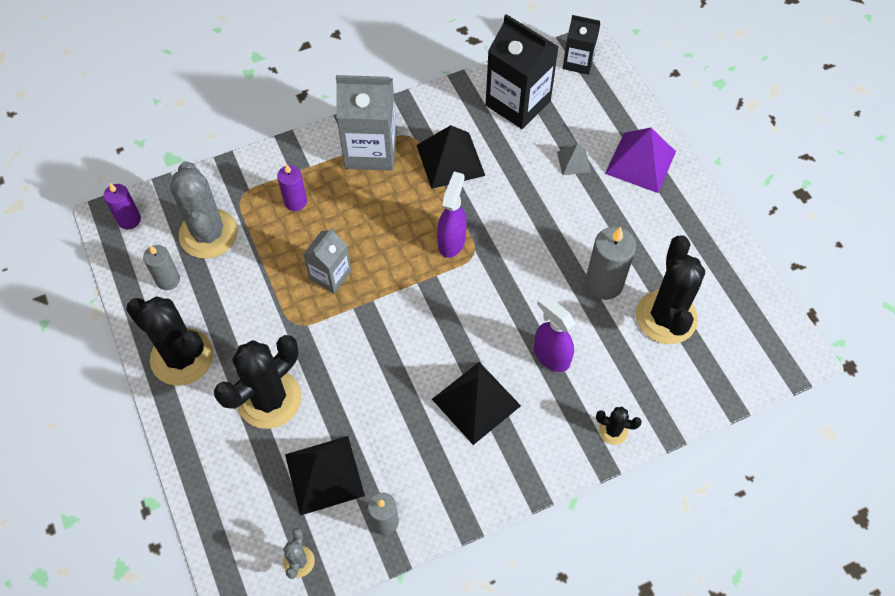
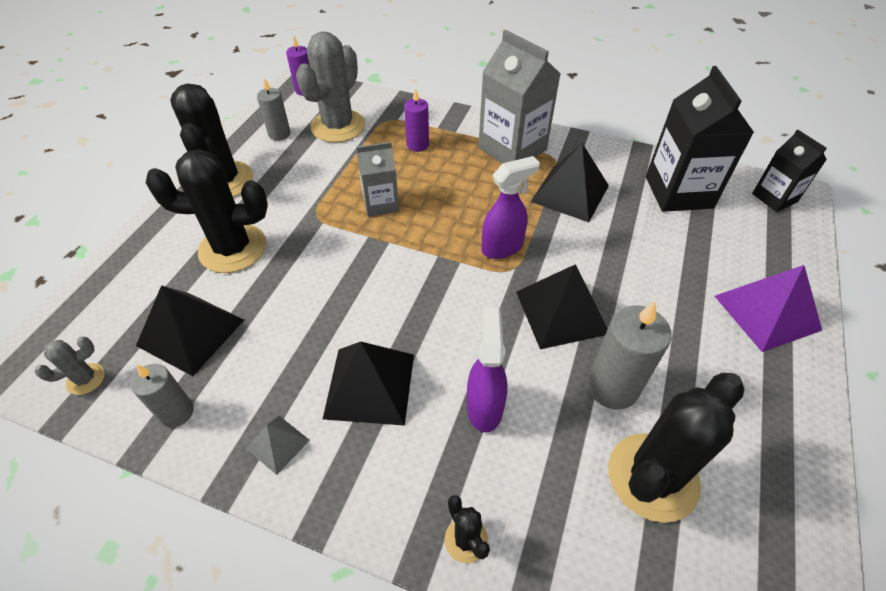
camera: 45 degrees right, 10 degrees down
(533, 258) = (561, 312): none -> black pyramid
(573, 161) = (689, 266): grey pyramid -> grey pyramid (278, 444)

